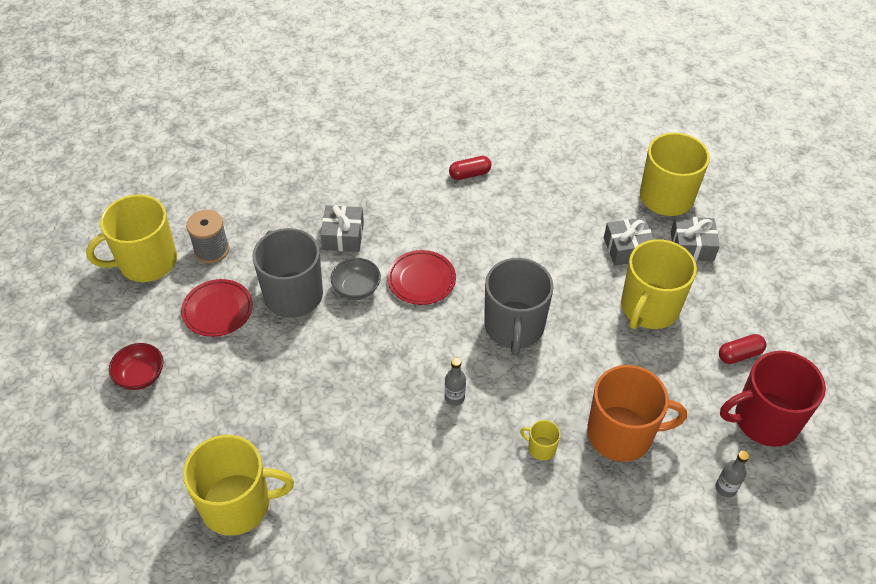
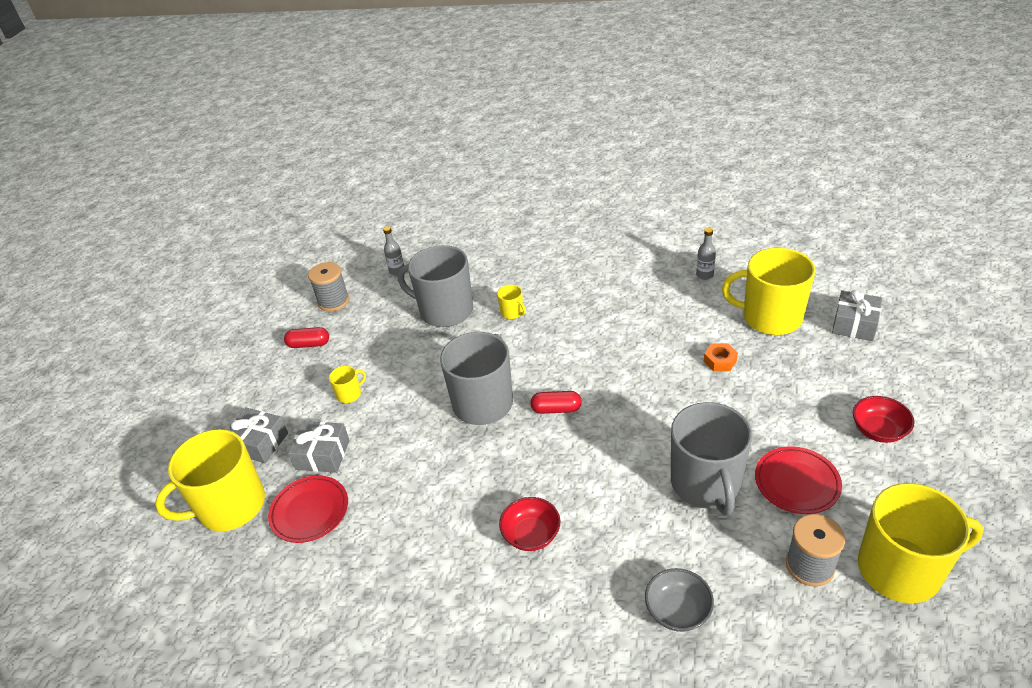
camera: 155 degrees left, 10 degrees down
(291, 426) = (720, 361): none -> orange nut
(343, 236) = (632, 545): grey gift -> grey gift (854, 324)
(356, 288) = (631, 474): grey bowl -> grey bowl (677, 611)
(421, 227) = (531, 535): none -> red bowl
(421, 280) = (555, 468): red plate -> red plate (310, 511)
(454, 397) = (566, 357): grey bottle -> grey bottle (704, 275)
(469, 174) = (435, 601): red capsule -> red capsule (556, 409)
(621, 434) = (445, 310): orange mug -> grey mug
(649, 308) = (349, 394): yellow mug -> yellow mug, size x0.42
(764, 420) = (333, 301): red mug -> grey spool

